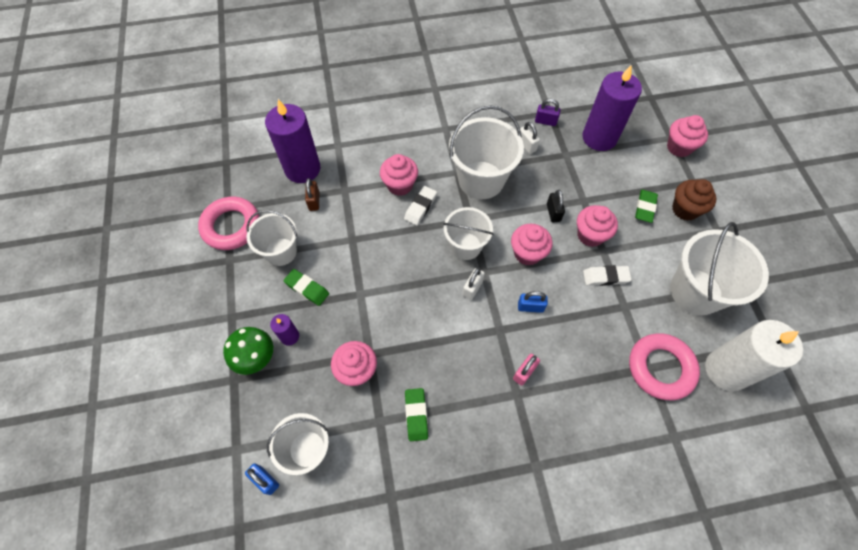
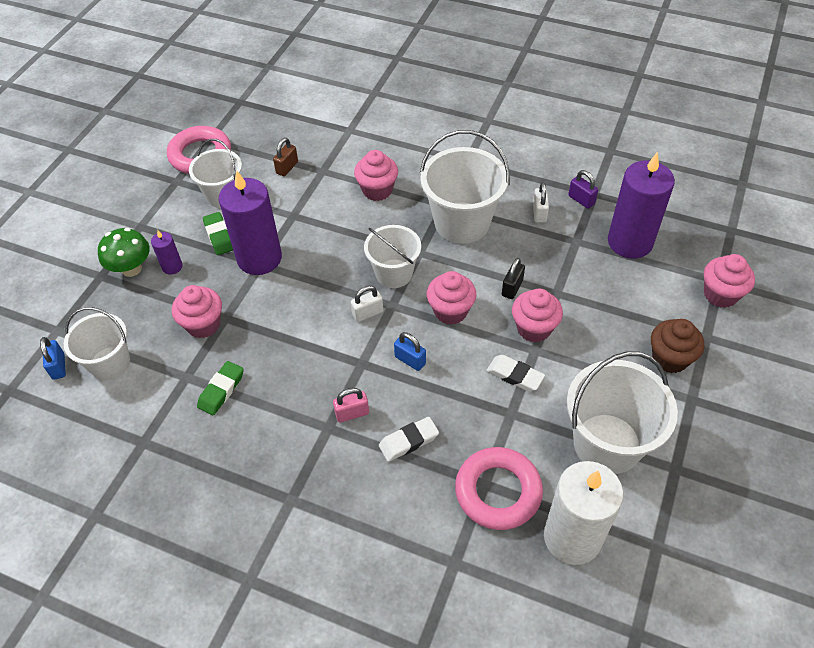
camera: 35 degrees right, 10 degrees down
(302, 169) = (300, 136): purple candle -> purple candle (259, 258)
(420, 207) = (380, 218): white eraser -> white eraser (408, 441)
(645, 208) = (621, 333): green eraser -> none

